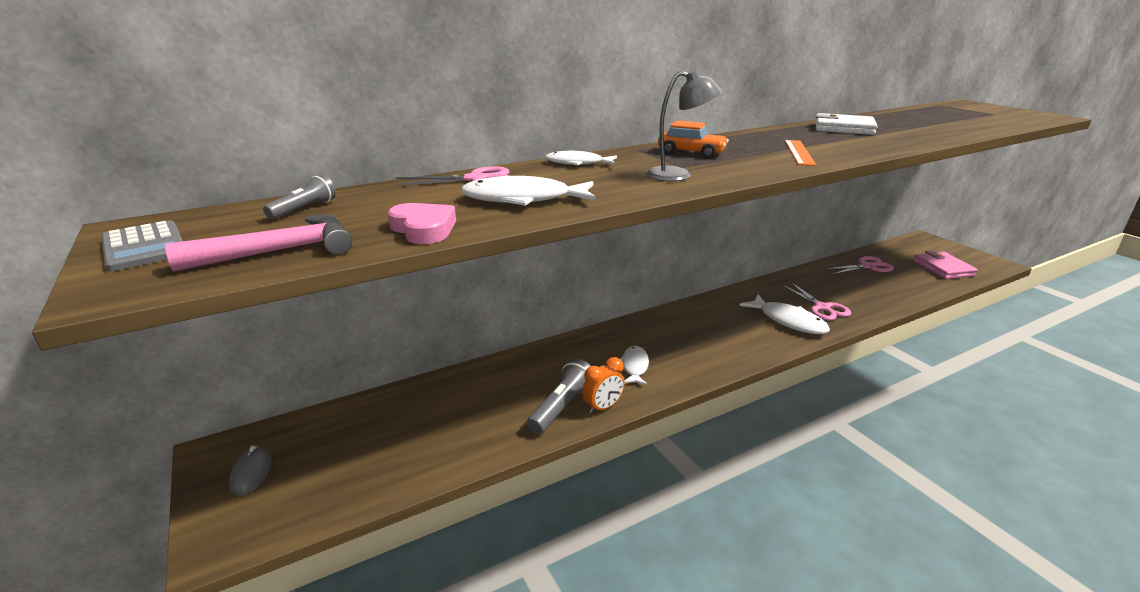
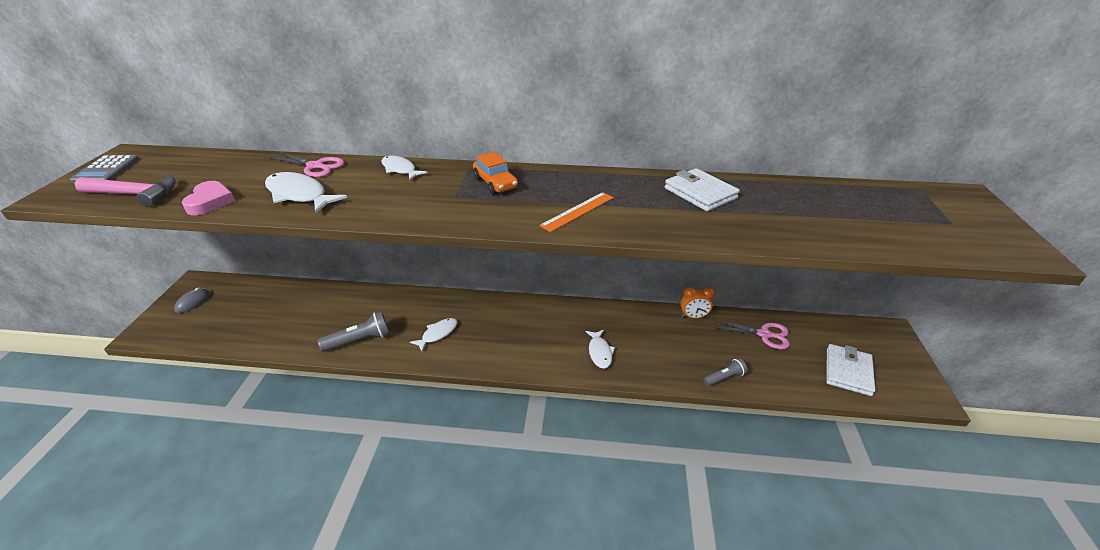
camera: 35 degrees right, 10 degrees up
(304, 209) = (200, 164): grey flashlight -> grey flashlight (724, 378)
(603, 407) = (379, 353): orange clock -> orange clock (693, 317)
(678, 175) = (430, 205): grey lamp -> none
(788, 321) = (600, 352): white fish -> white fish, size x0.64
(822, 308) = (648, 354): pink scissors -> none
(943, 268) = (848, 372): pink wallet -> white wallet

